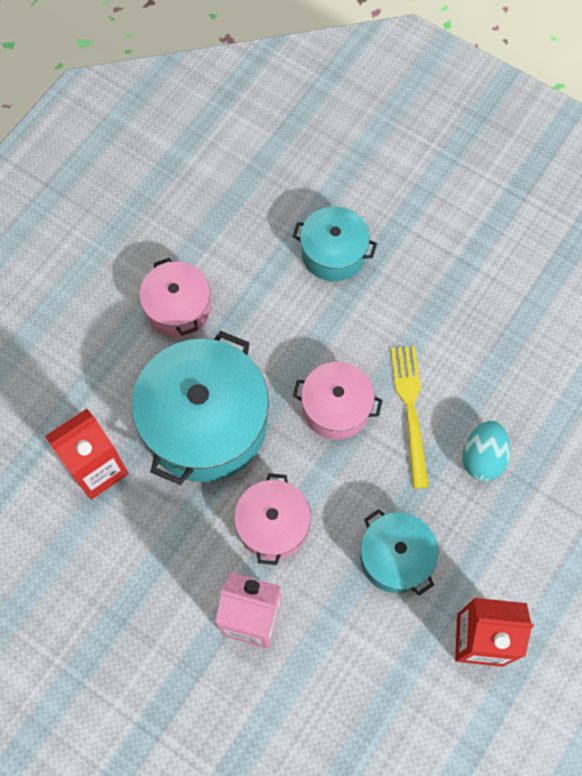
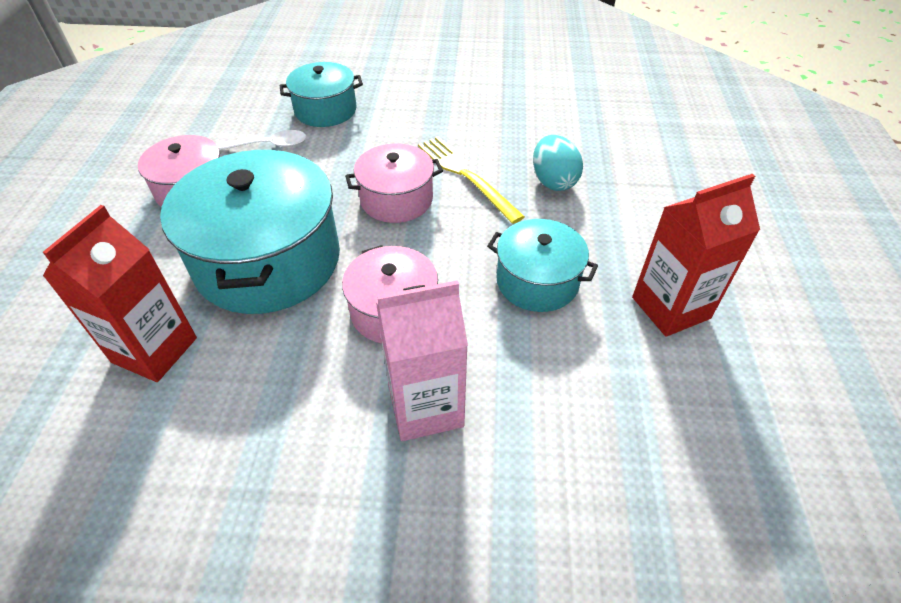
camera: 30 degrees left, 20 degrees down
(261, 280) = (268, 145): none -> white spoon

